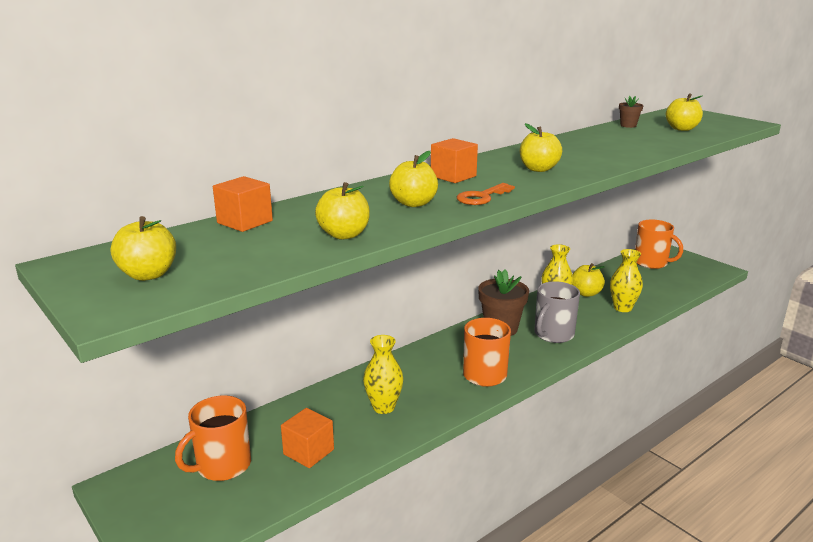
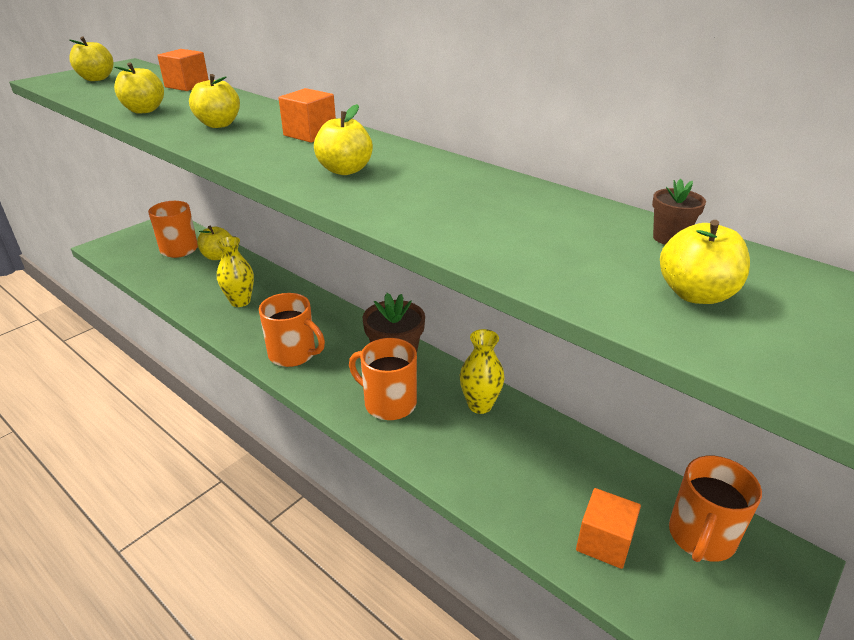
camera: 80 degrees right, 10 degrees up
(308, 452) = (185, 277): orange cube -> orange cube (604, 542)
(482, 197) = (233, 147): orange key -> none
(553, 334) = (389, 403): grey mug -> orange mug
(586, 293) = (523, 438): yellow apple -> yellow apple (218, 256)
(622, 308) = (487, 478): yellow vase -> none

